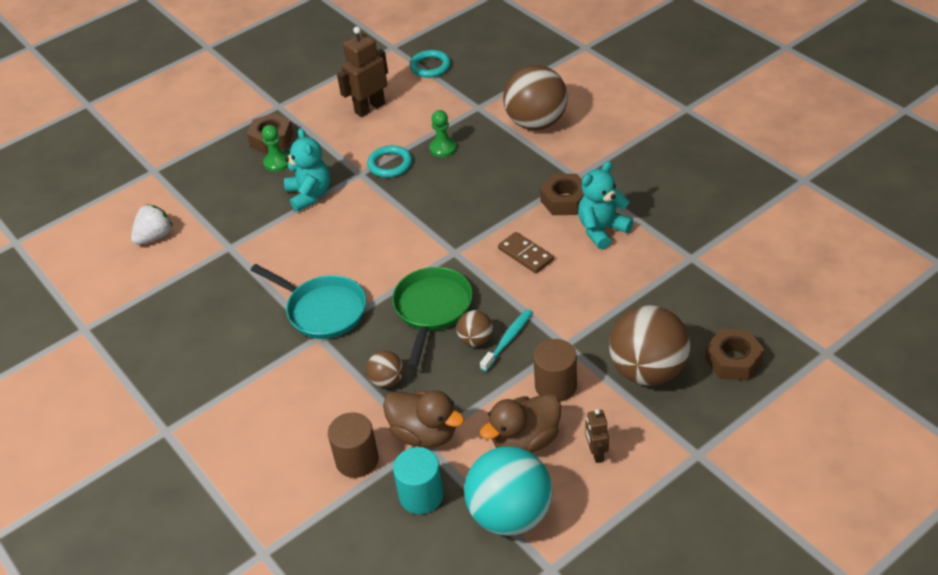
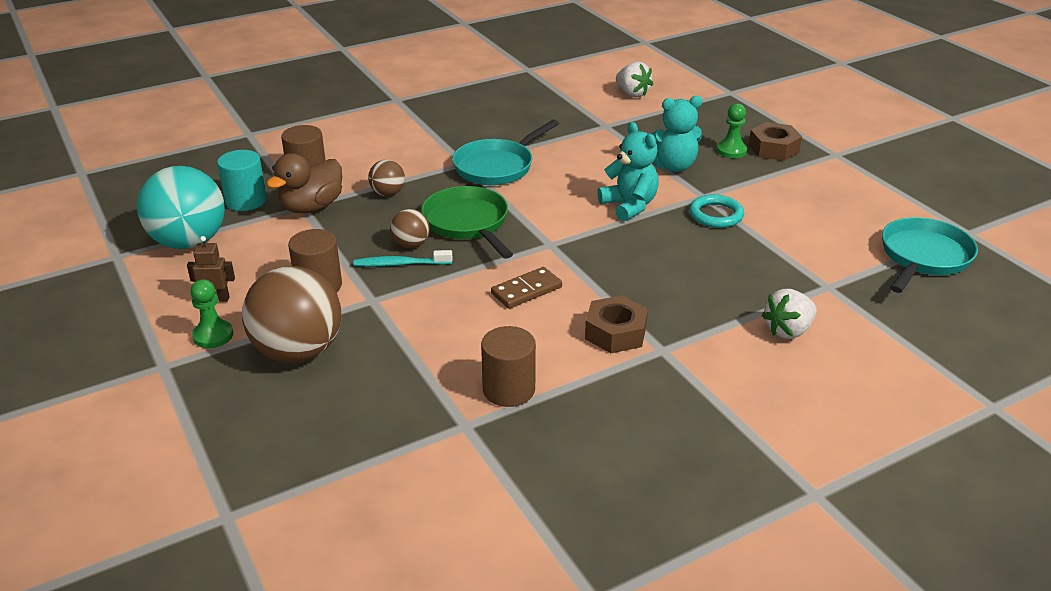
camera: 95 degrees right, 10 degrees down
(369, 108) = (829, 208): brown robot -> none
(430, 66) = (923, 257): turquoise ring -> turquoise pan
(432, 309) = (468, 223): green pan -> green pan turned 135 degrees counterclockwise
(443, 148) = (740, 252): green pawn -> green pawn (213, 335)
(508, 339) = (400, 264): turquoise toothbrush -> turquoise toothbrush turned 135 degrees clockwise
(525, 440) = (264, 259): brown duck -> none
(536, 123) = (788, 330): brown ball -> white strawberry
(602, 230) = (548, 355): turquoise teddy bear -> turquoise teddy bear (629, 206)
(647, 243) = (508, 389): none -> brown cylinder
(733, 360) = (269, 423): brown nut -> none

